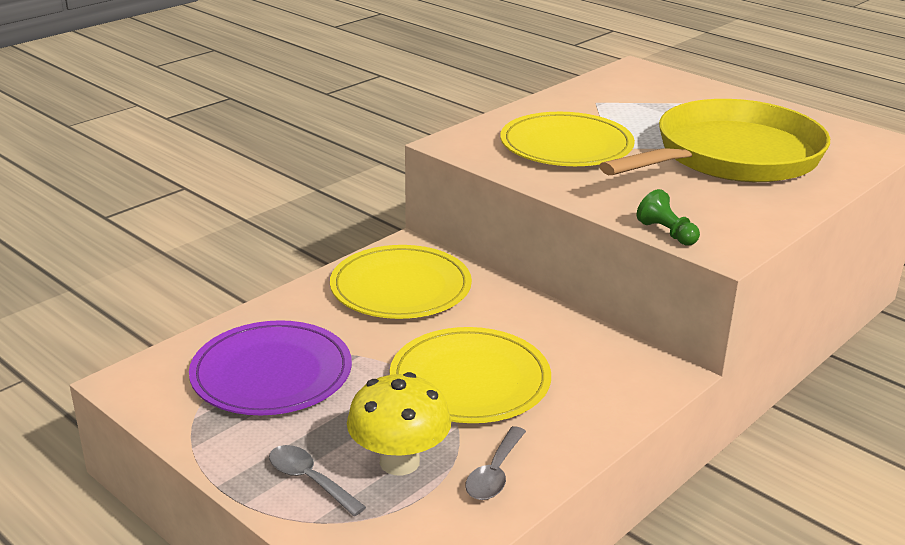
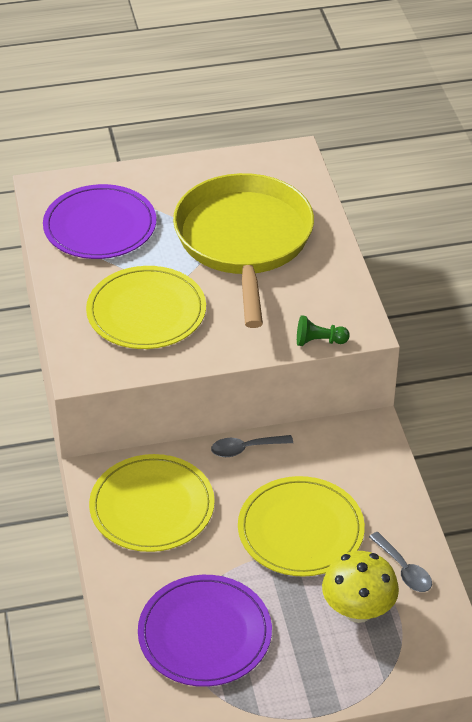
camera: 55 degrees left, 15 degrees up
(309, 480) = (342, 665): grey spoon -> grey spoon (245, 449)
(633, 98) = (100, 226): none -> purple plate

